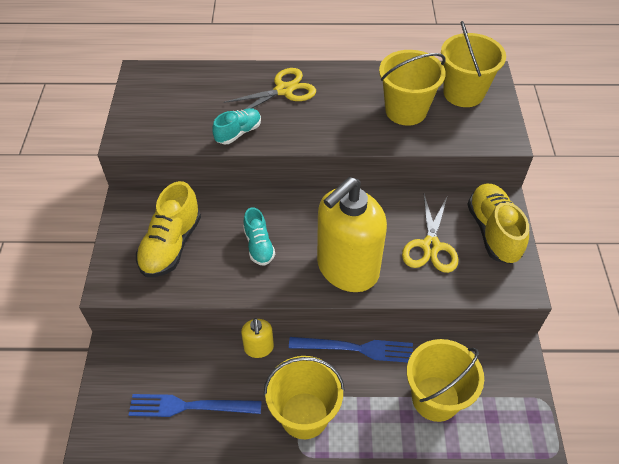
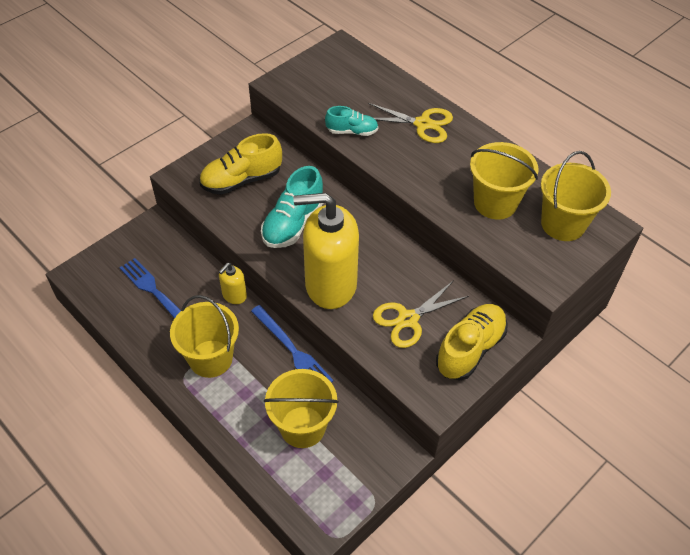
camera: 45 degrees right, 0 degrees up
(259, 246) = (293, 223): turquoise shoe -> turquoise shoe, size x1.66

